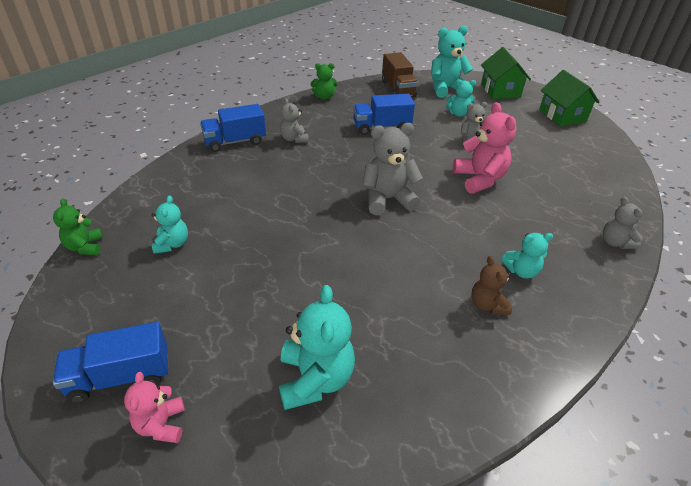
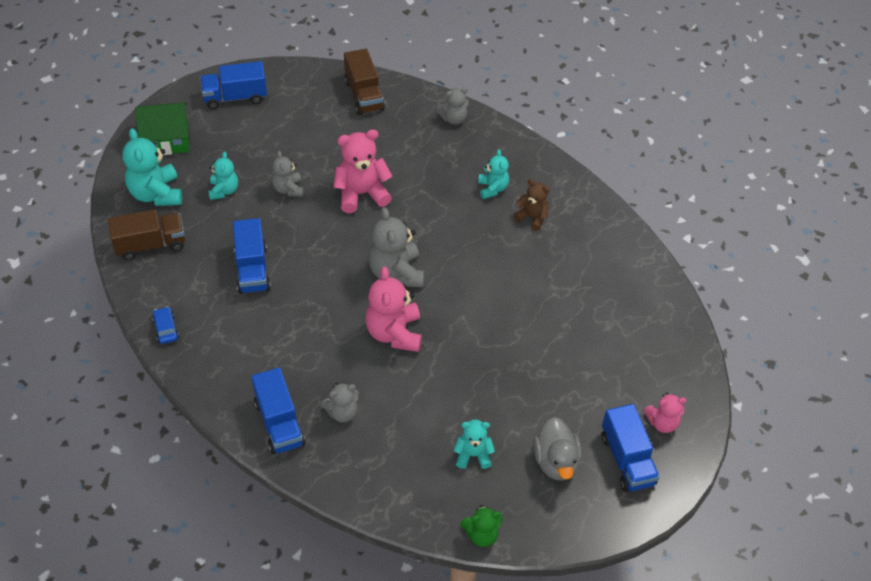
camera: 90 degrees left, 10 degrees up
(142, 306) = (556, 461): none -> grey duck
(294, 139) = (275, 359): grey teddy bear -> grey teddy bear (342, 412)
(315, 379) = (613, 331): turquoise teddy bear -> none
(317, 197) = (394, 333): none -> pink teddy bear
(324, 97) = (166, 329): green teddy bear -> blue car
(487, 305) = (532, 217): brown teddy bear -> brown teddy bear turned 135 degrees counterclockwise
(562, 115) = (235, 97): green house -> blue truck
(609, 180) = (364, 95): none -> brown truck

